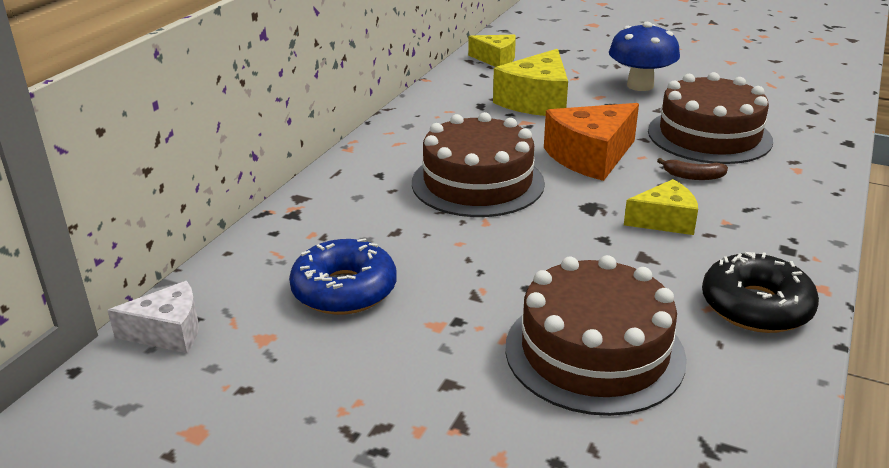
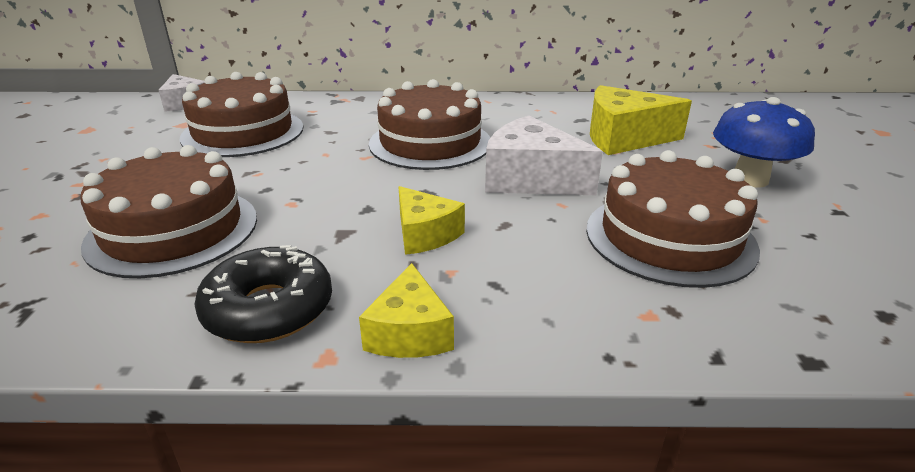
camera: 65 degrees right, 0 degrees up
(344, 290) = (243, 132): blue donut -> brown cake
(496, 59) = (692, 108): yellow cheese -> yellow cheese (409, 332)
(590, 157) = (531, 179): orange cheese -> white cheese
(693, 176) = (544, 239): brown banana -> none

